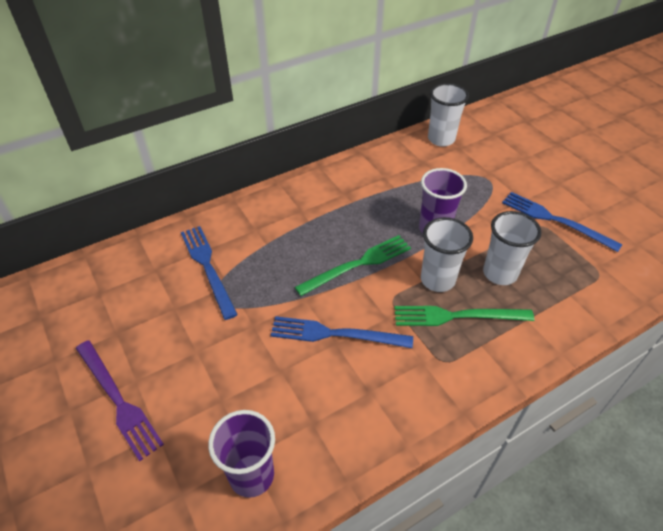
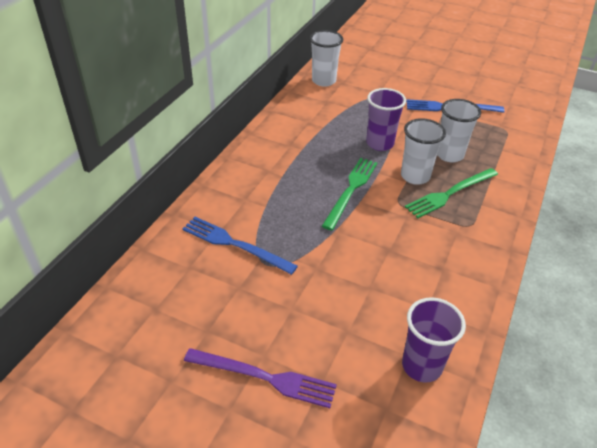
camera: 35 degrees left, 5 degrees down
(335, 334) = (383, 244): blue fork -> none

